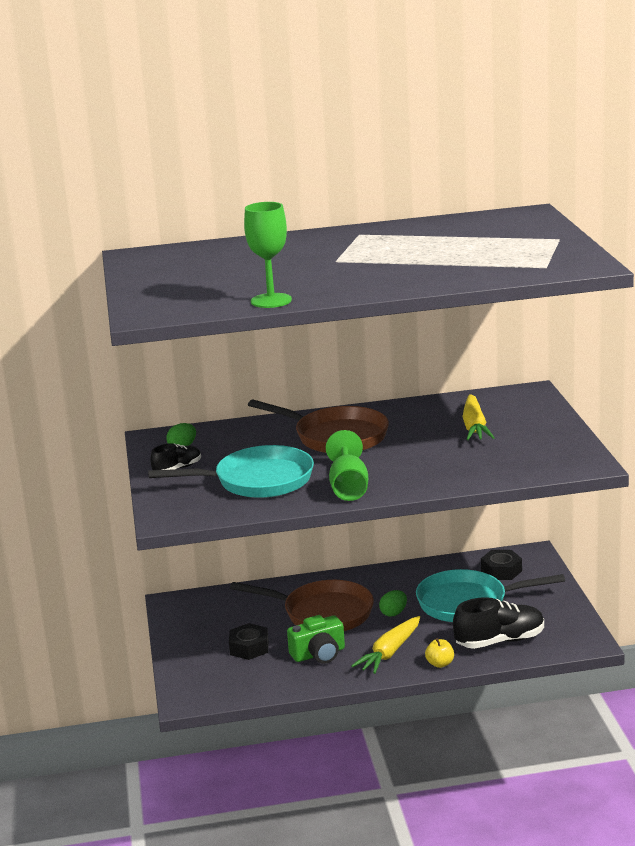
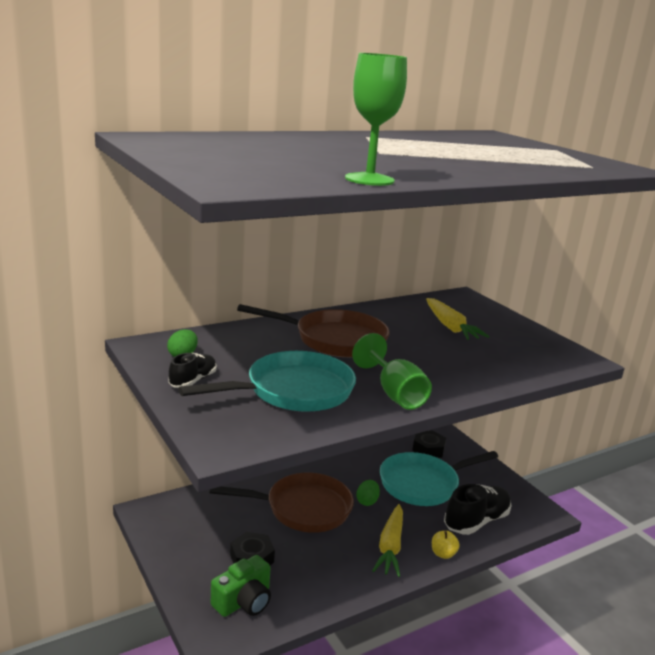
camera: 25 degrees left, 0 degrees up
(319, 654) = (325, 557): green camera -> green camera (244, 601)

